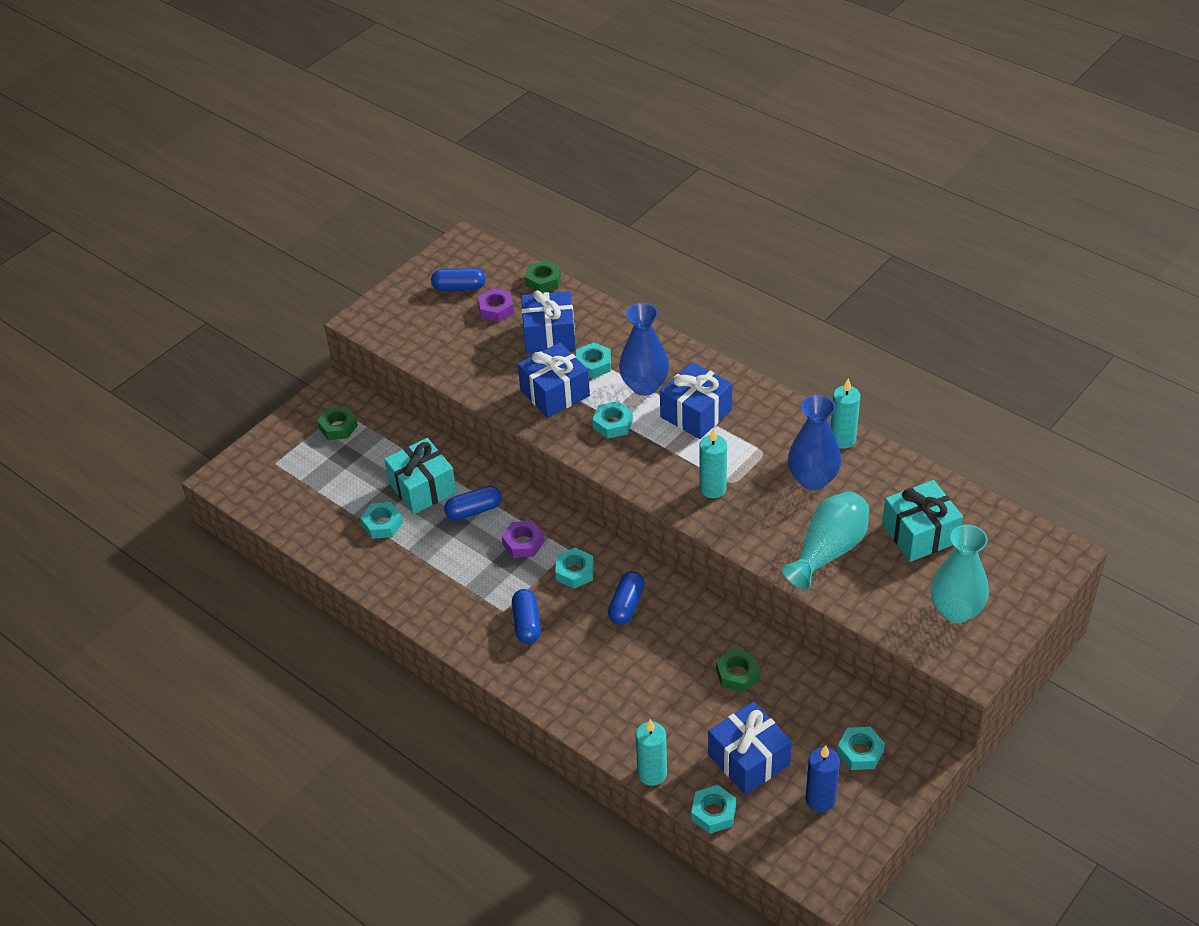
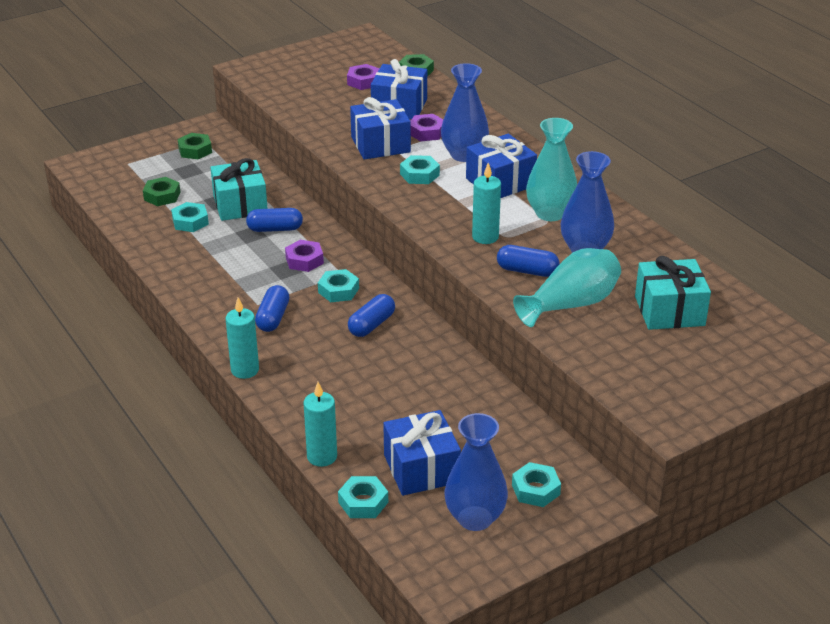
camera: 15 degrees right, 10 degrees down
(459, 287) = (340, 62): blue capsule -> blue capsule (527, 271)
(593, 364) = (426, 132): turquoise nut -> purple nut
(737, 674) = (447, 399): green nut -> green nut (162, 196)
(820, 799) = (475, 518): blue candle -> blue vase
(842, 439) = (629, 227): turquoise candle -> turquoise candle (245, 370)
(956, 610) = (676, 376): turquoise vase -> turquoise vase (550, 213)

